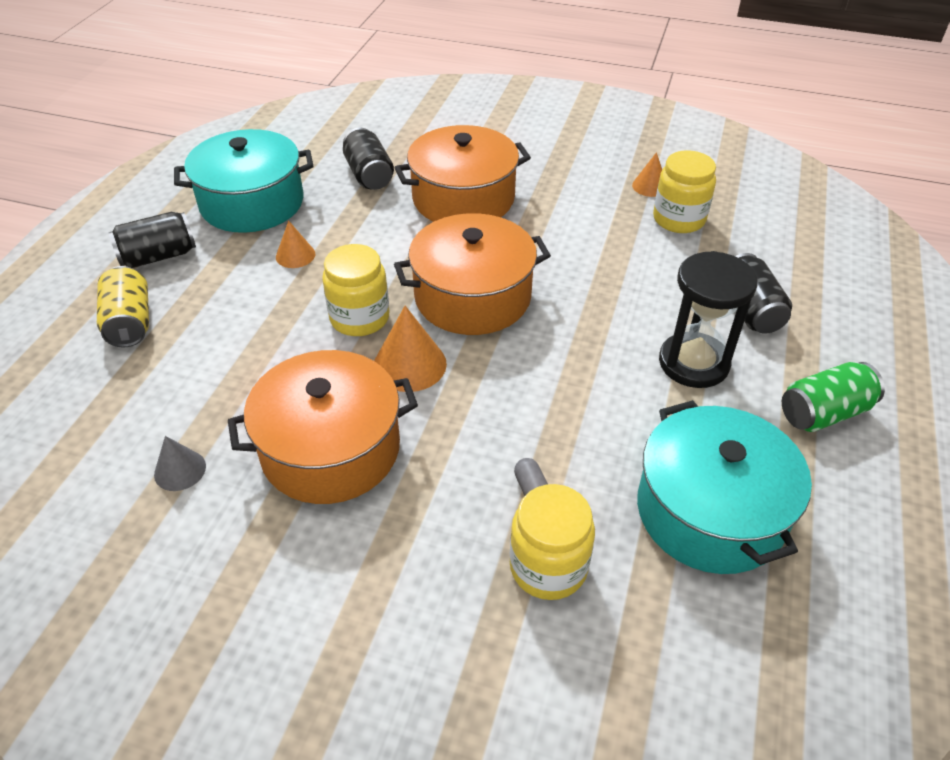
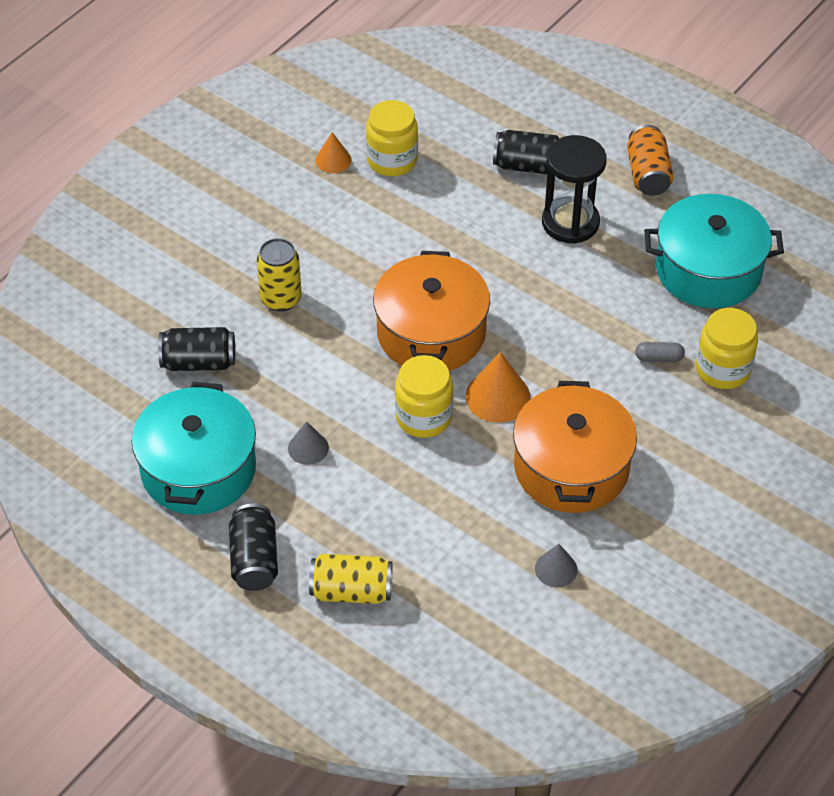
camera: 70 degrees left, 5 degrees up
(295, 255) = (308, 448): orange cone -> grey cone
(463, 198) = (281, 299): orange pot -> yellow can
(824, 413) = (648, 174): green can -> orange can

